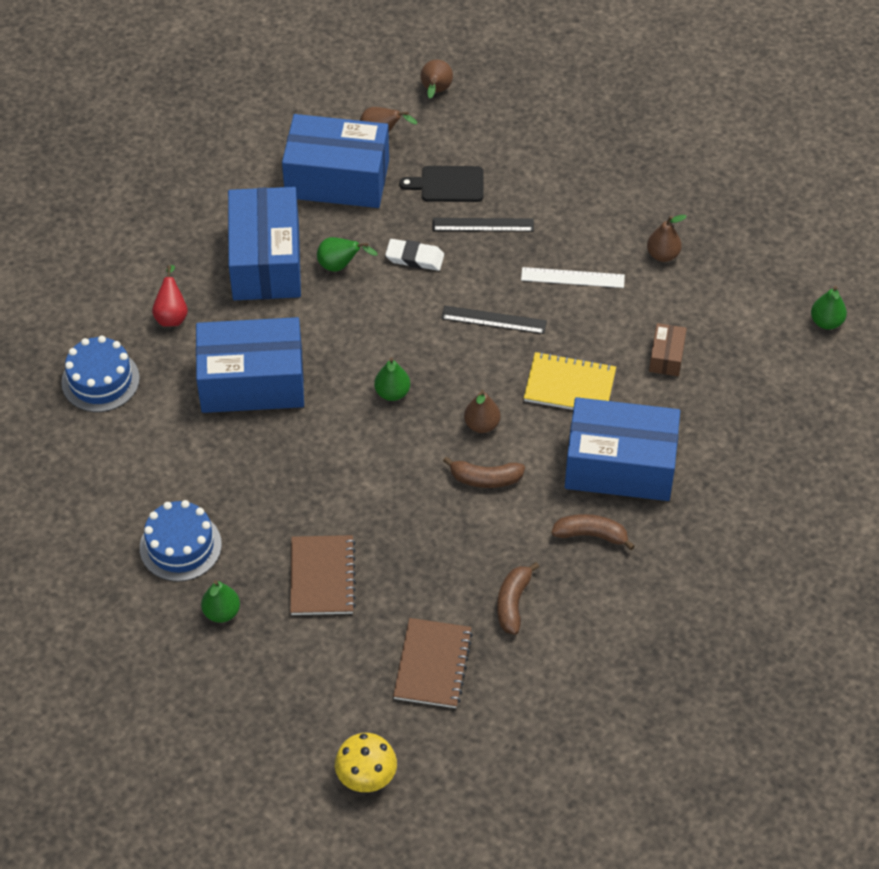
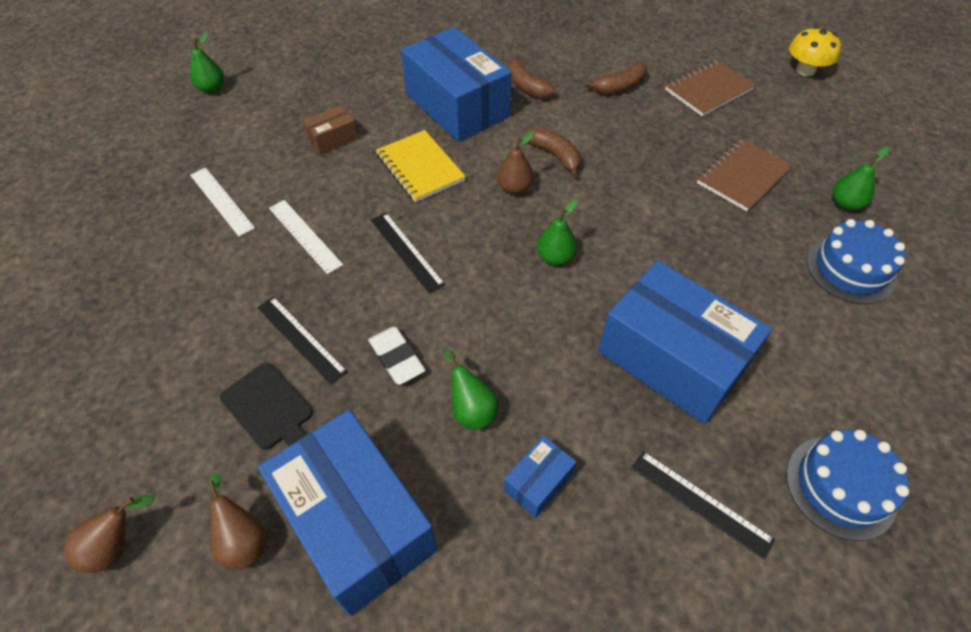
camera: 135 degrees left, 0 degrees up
(172, 315) = (700, 502): red pear -> black ruler
(266, 261) = (538, 482): blue box -> blue box, size x0.43
(663, 255) = (222, 201): brown pear -> white ruler

